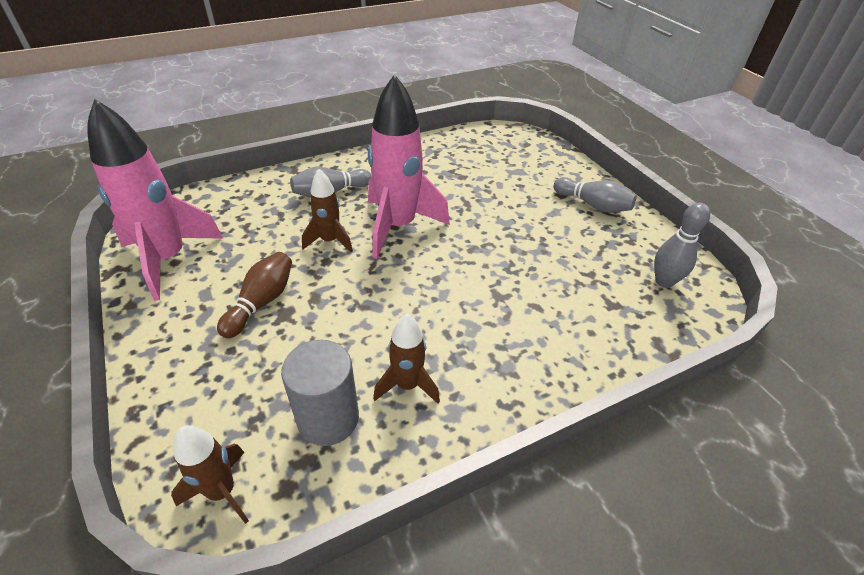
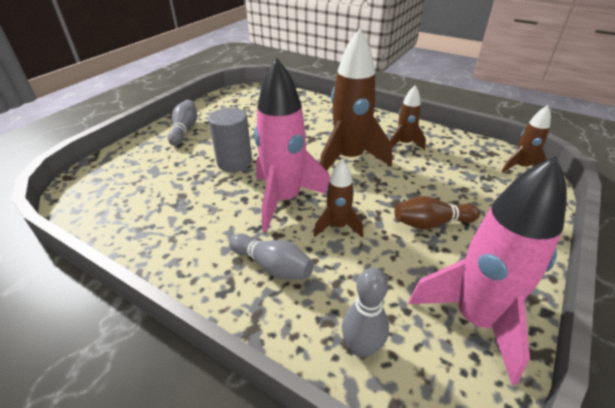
camera: 120 degrees left, 5 degrees down
(328, 418) = (452, 157): grey cylinder -> grey cylinder (234, 162)
(423, 305) = (349, 159): none -> brown rocket
(664, 281) = (247, 99): grey bowling pin -> grey bowling pin (361, 347)

